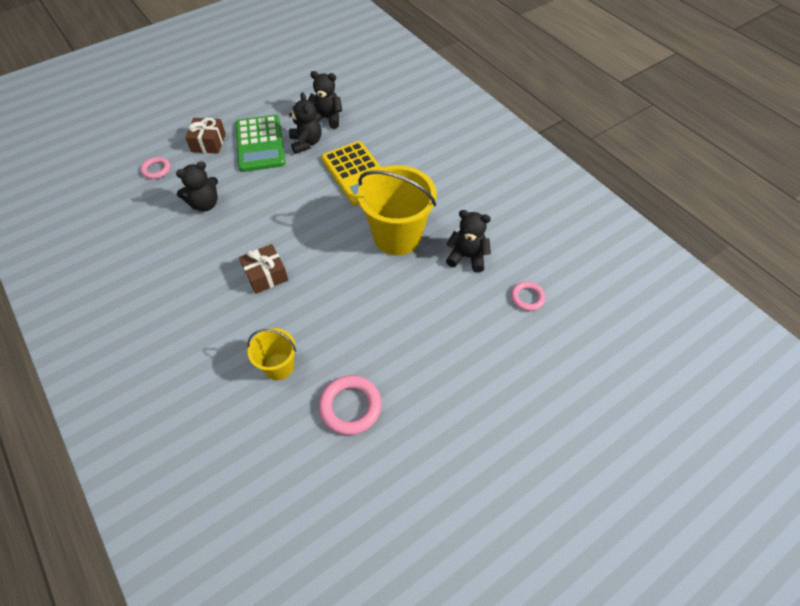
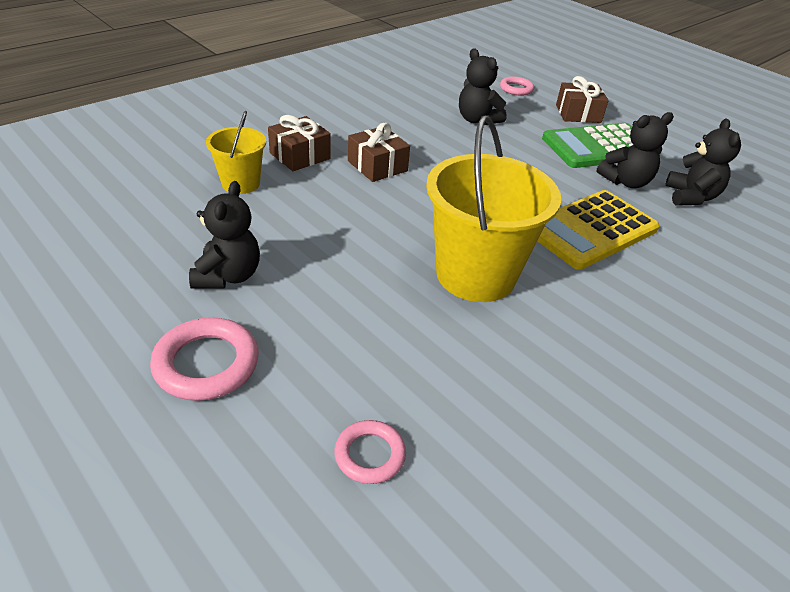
camera: 80 degrees right, 15 degrees down
(242, 326) = (300, 156): none -> brown gift
(350, 406) = (172, 240): pink ring -> pink ring (206, 364)
(467, 257) = (453, 362): black teddy bear -> black teddy bear (228, 276)

